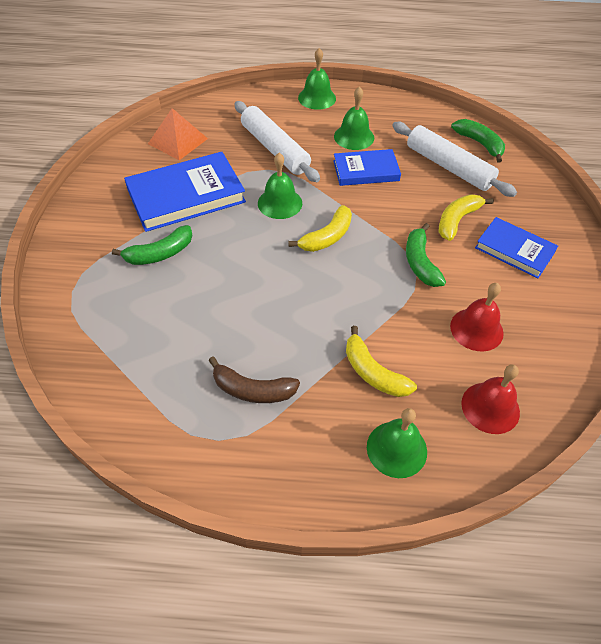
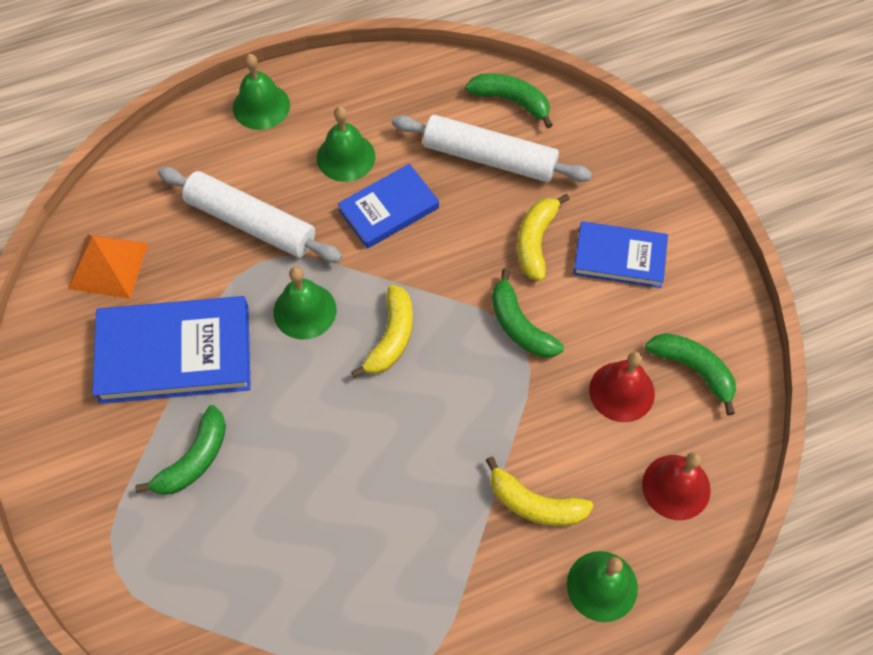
camera: 25 degrees left, 10 degrees up
(186, 196) = (175, 354): blue book -> blue book turned 45 degrees clockwise
(252, 390) = (413, 592): brown banana -> none
(540, 337) = (693, 369): none -> green banana

